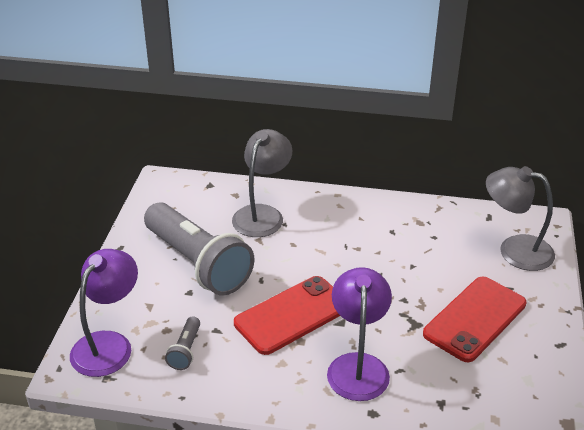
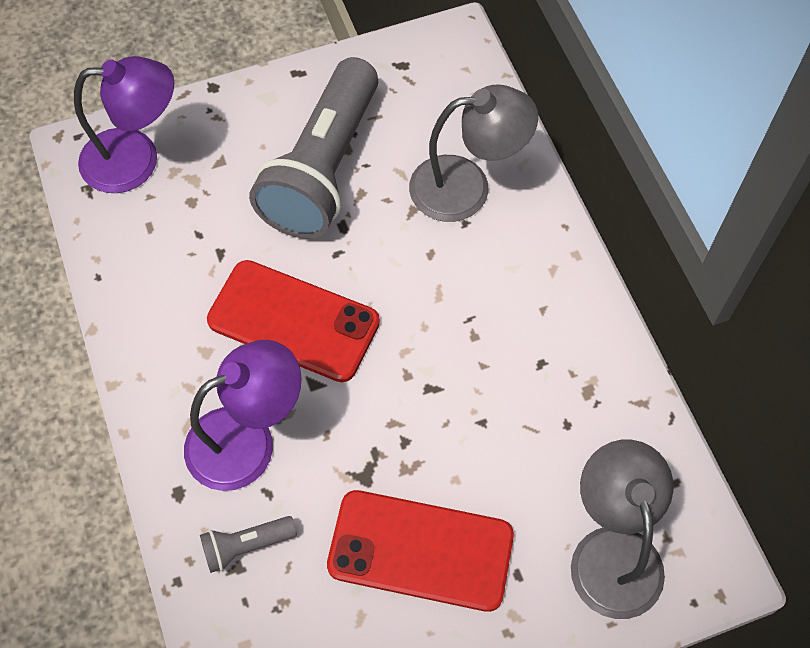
camera: 60 degrees right, 25 degrees up
(186, 350) = (169, 240): grey flashlight -> grey flashlight (246, 546)

